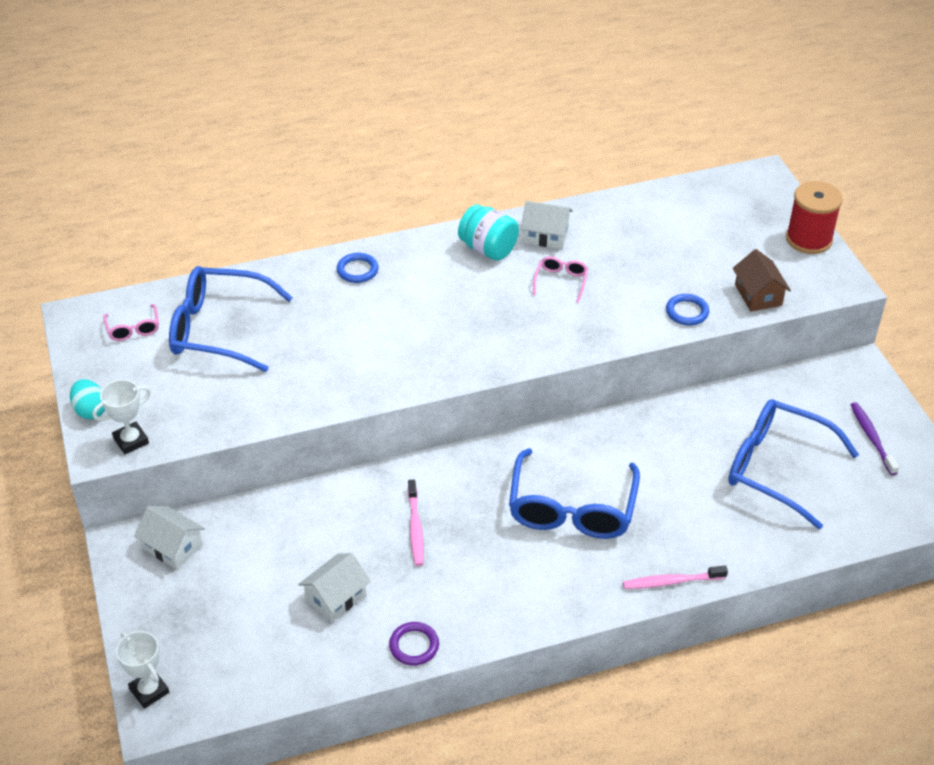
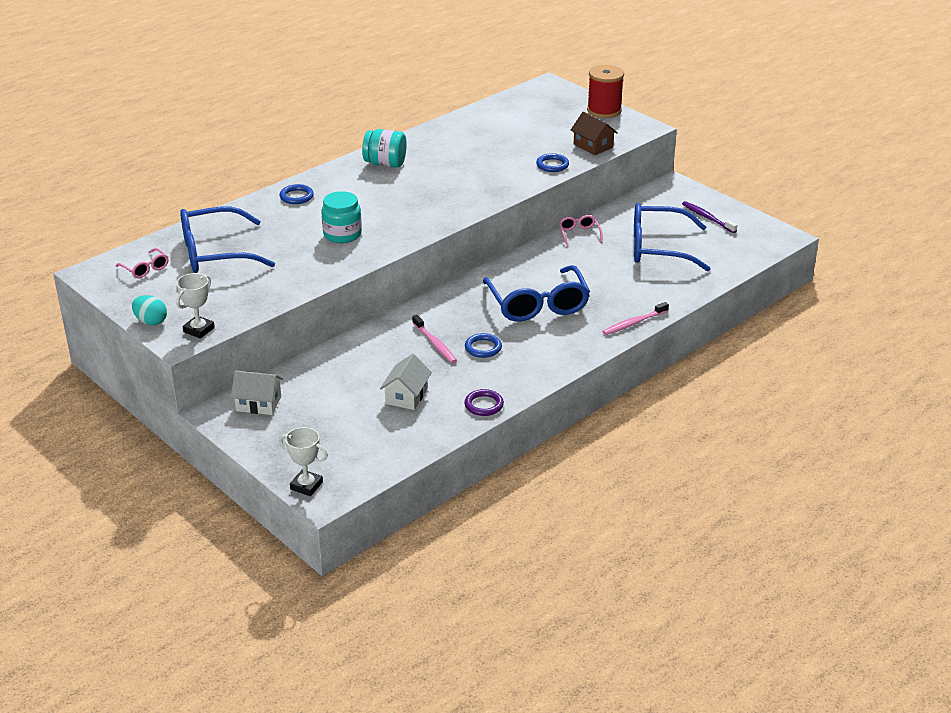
camera: 25 degrees left, 10 degrees down
(372, 346) = (342, 234): none -> turquoise jar
(466, 555) = (483, 348): none -> blue ring
(546, 236) = (421, 147): white house -> none
(561, 281) = (452, 169): pink glasses -> pink glasses (579, 234)

